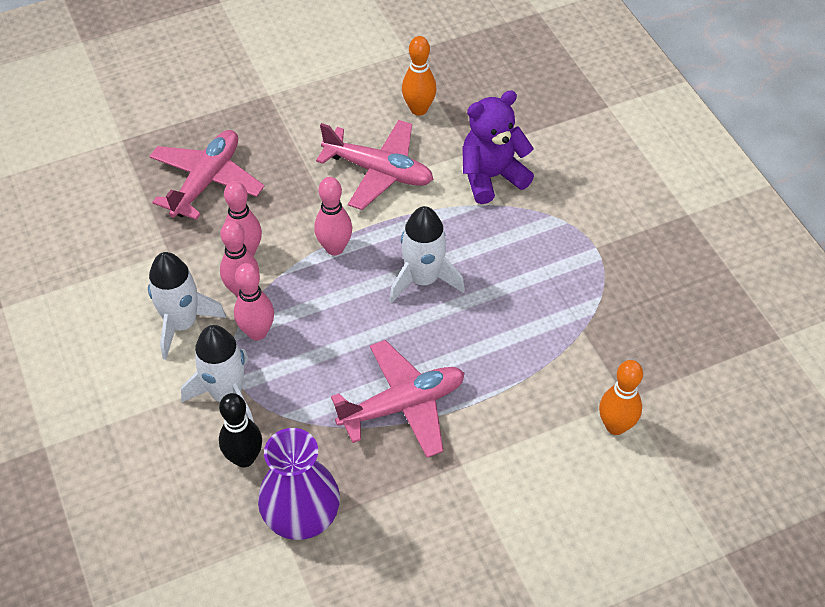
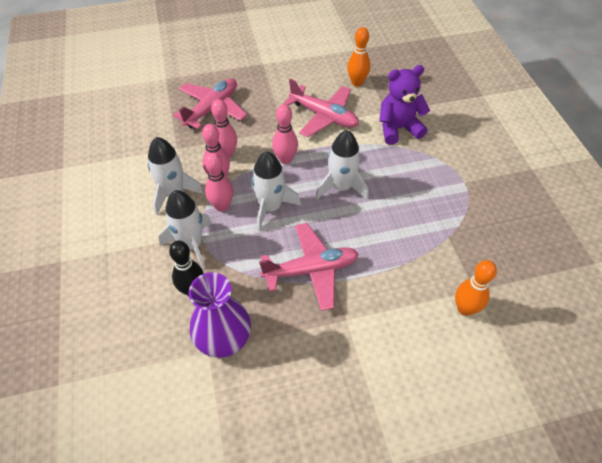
camera: 10 degrees right, 0 degrees up
(328, 324) = (270, 208): none -> white rocket

